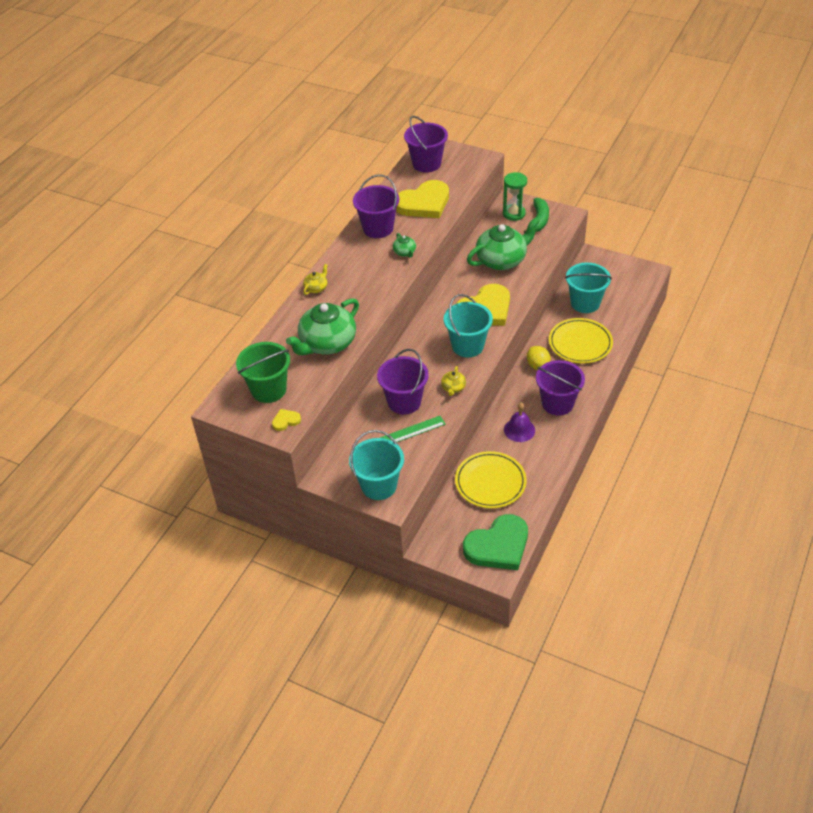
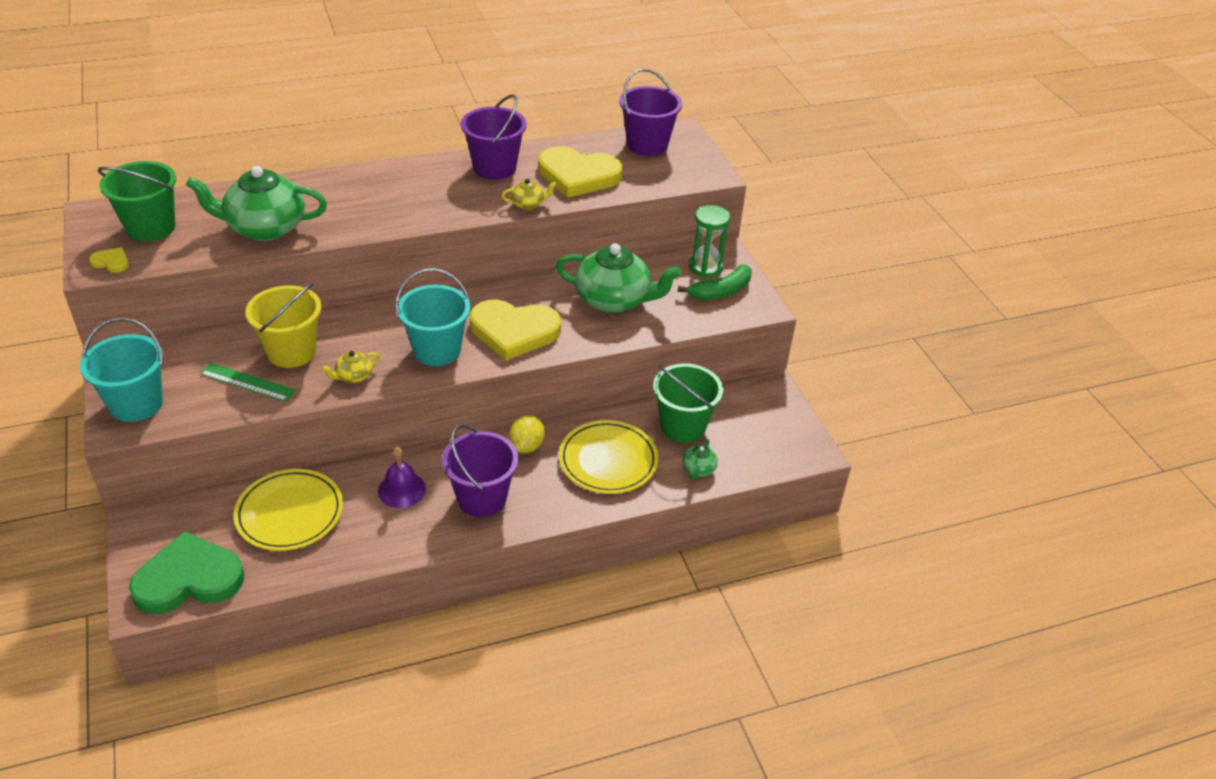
camera: 40 degrees right, 5 degrees down
(316, 288) = (347, 178): yellow teapot -> yellow teapot (528, 204)
(404, 402) = (292, 352): purple bucket -> yellow bucket
(405, 252) = (477, 204): green teapot -> green teapot (698, 469)
(498, 546) = (189, 579): green heart -> green heart turned 150 degrees clockwise
(585, 303) = (683, 426): turquoise bucket -> green bucket

